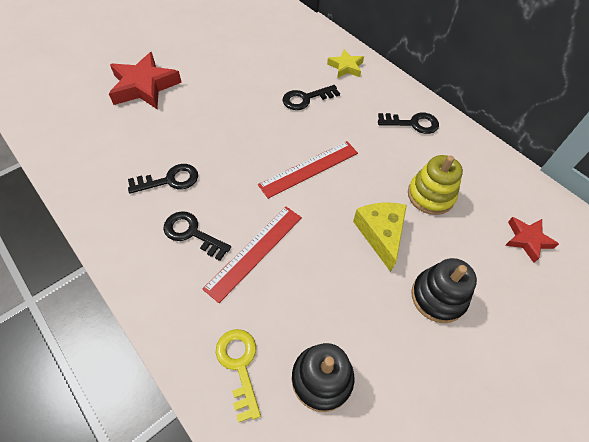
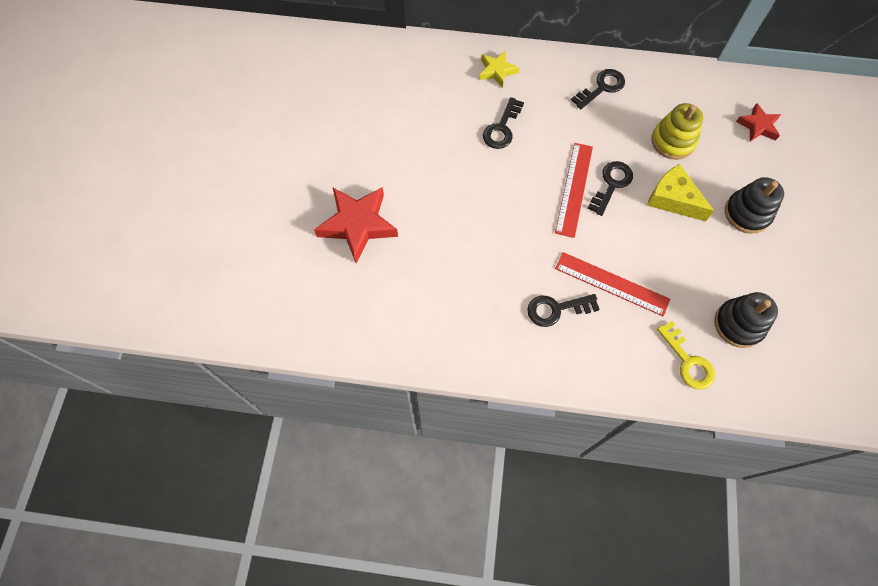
camera: 40 degrees left, 10 degrees up
(170, 180) = (489, 285): black key -> black key (611, 184)
(239, 365) = (687, 361): yellow key -> yellow key turned 150 degrees counterclockwise
(254, 251) = (611, 284): red ruler -> red ruler turned 60 degrees counterclockwise

